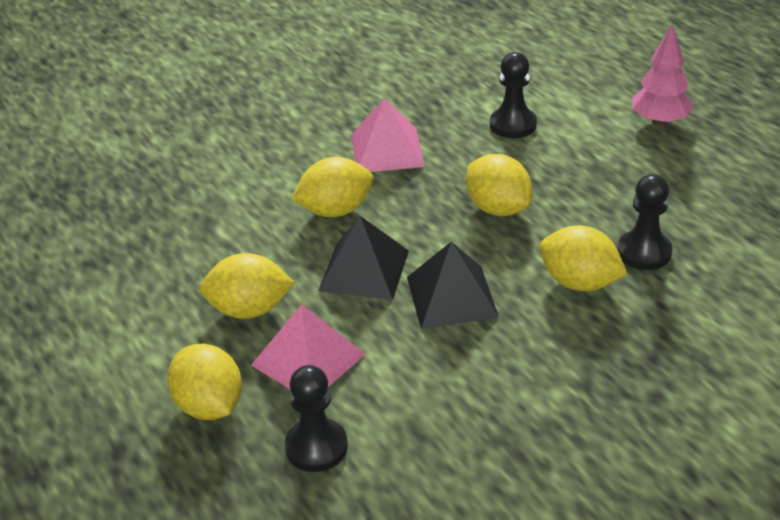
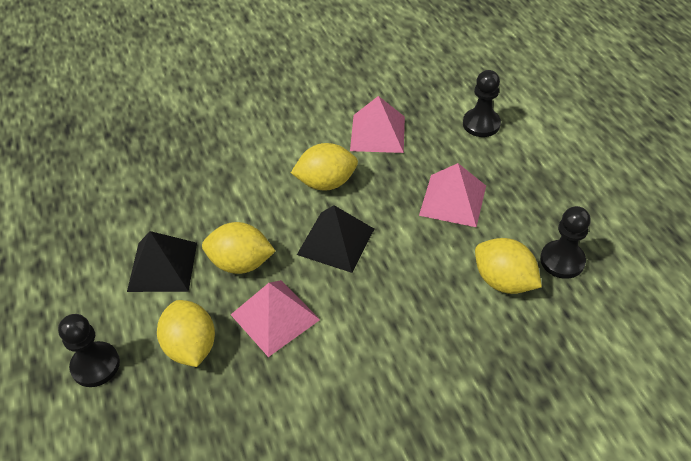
camera: 10 degrees right, 10 degrees up
(316, 447) = (263, 400): black pawn -> black pawn (95, 365)
(452, 296) = (399, 277): black pyramid -> black pyramid (163, 266)
(498, 208) = (453, 200): yellow lemon -> pink pyramid
(659, 121) = (600, 138): pink tree -> none

